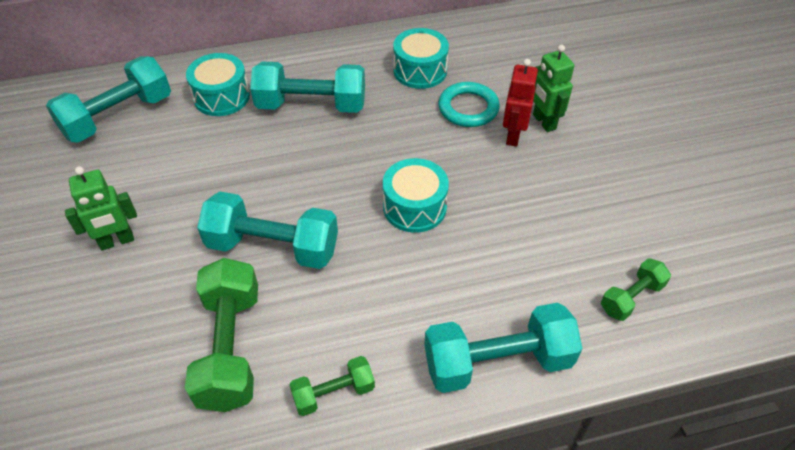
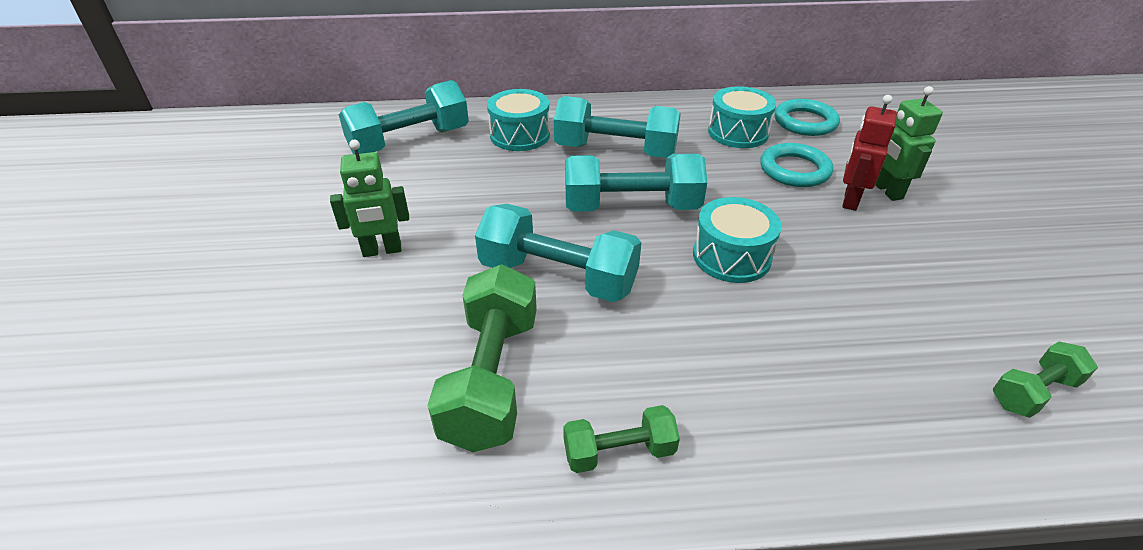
camera: 10 degrees right, 10 degrees down
(479, 51) = (805, 122): none -> turquoise ring
(497, 362) = (848, 446): turquoise dumbbell -> turquoise dumbbell (631, 207)

